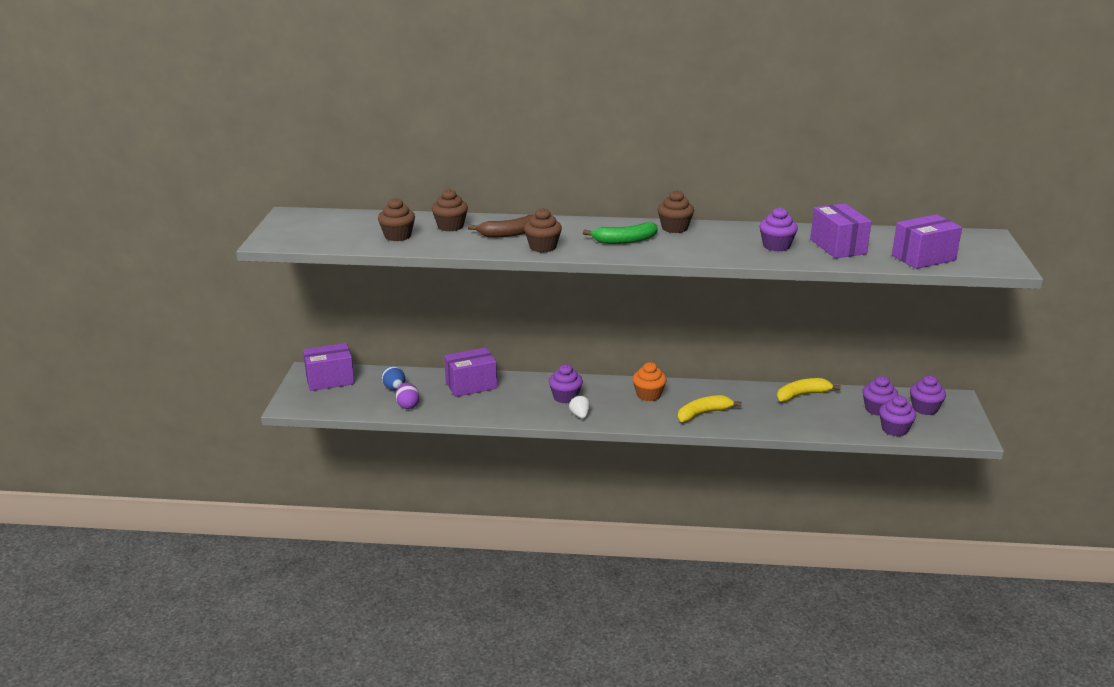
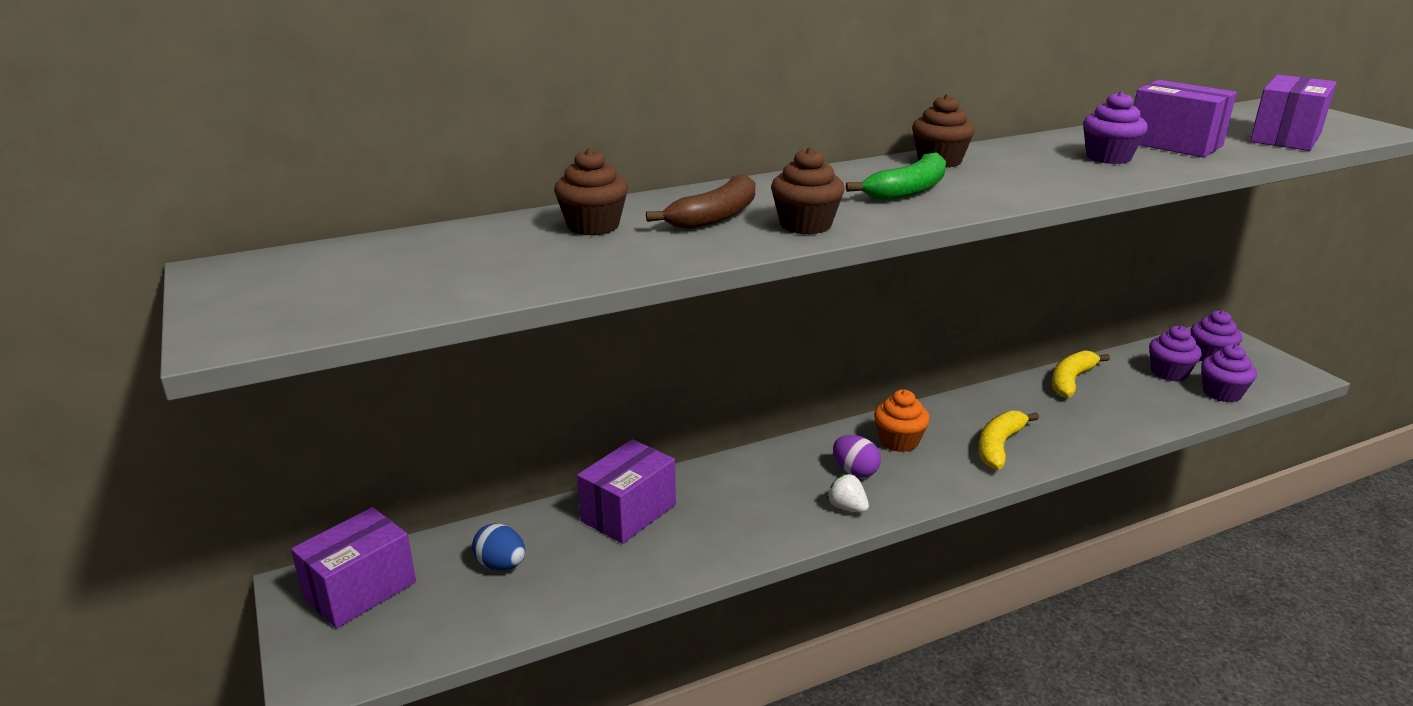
camera: 30 degrees left, 0 degrees up
(397, 236) = (516, 262): brown cupcake -> none
(408, 405) = (556, 591): purple egg -> purple egg (855, 471)
(565, 397) = (792, 484): purple cupcake -> none

